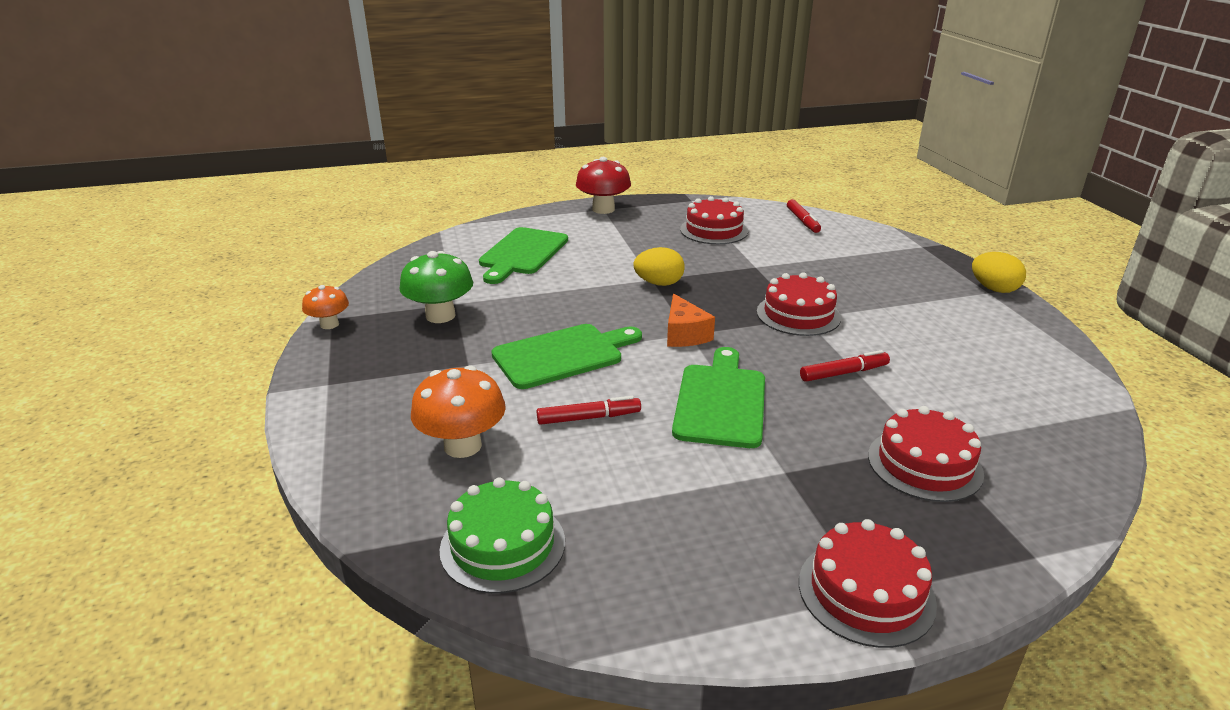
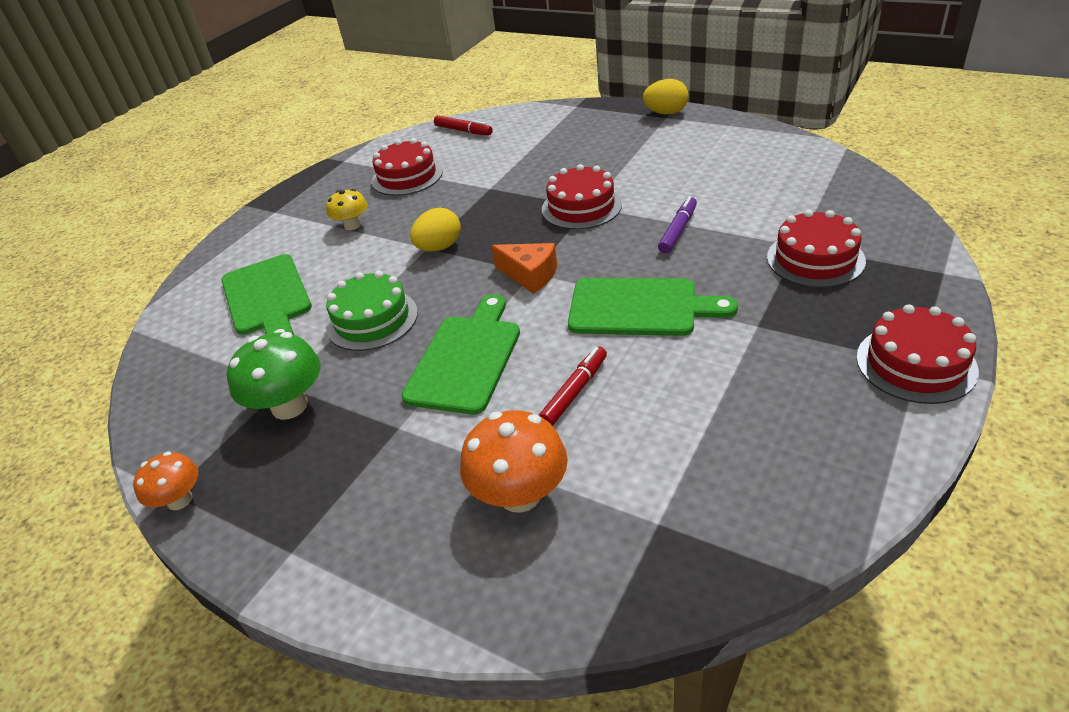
camera: 40 degrees left, 10 degrees up
(503, 545) = (686, 537): green cake -> green cake (372, 320)
(603, 209) = (275, 212): red mushroom -> none
(631, 241) = (352, 225): none -> yellow mushroom
(720, 401) = (640, 307): green cutting board -> green cutting board turned 135 degrees clockwise
(843, 373) = (678, 230): red marker -> purple marker

